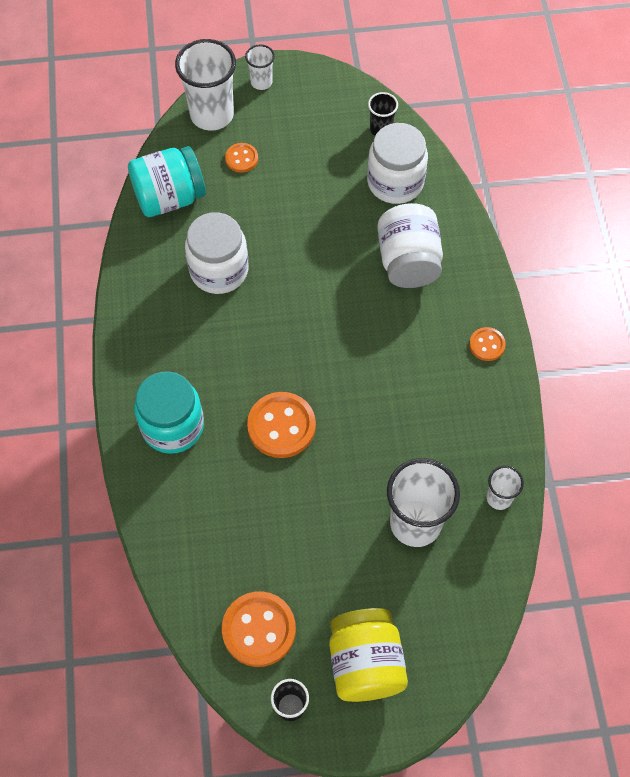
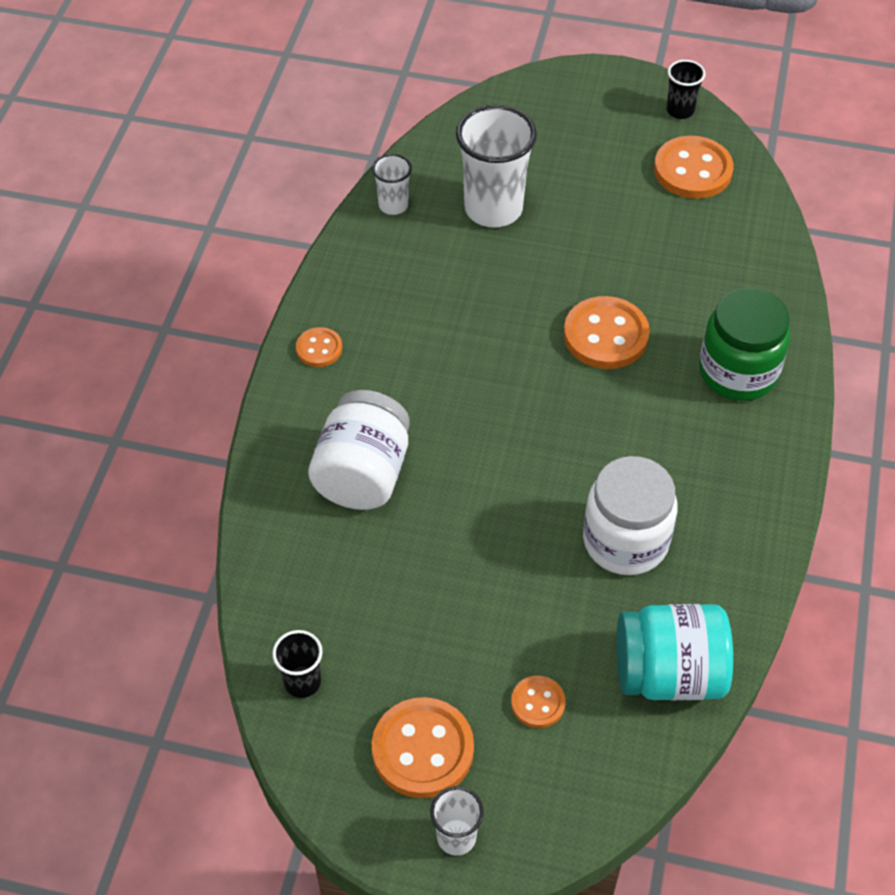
camera: 160 degrees left, 10 degrees down
(172, 426) = (738, 372): turquoise jar -> green jar
(212, 114) = (560, 800): white cup -> none
(297, 116) = (422, 749): none -> orange button
(365, 663) = (595, 121): yellow jar -> none
(395, 182) = (324, 590): white jar -> none

